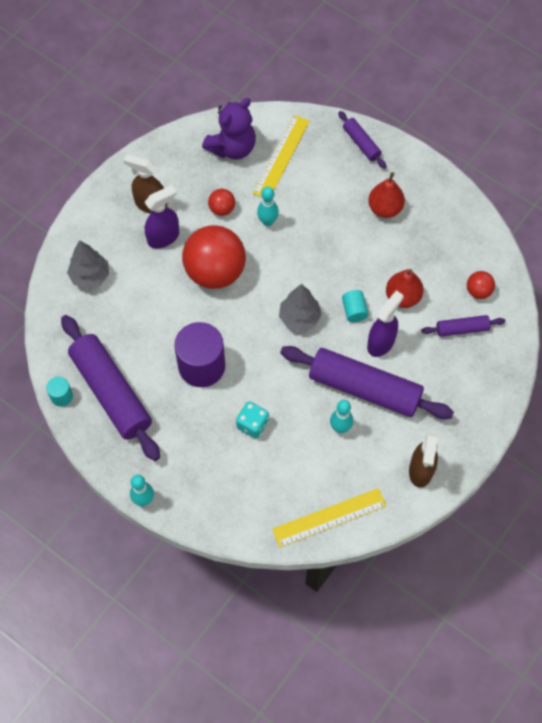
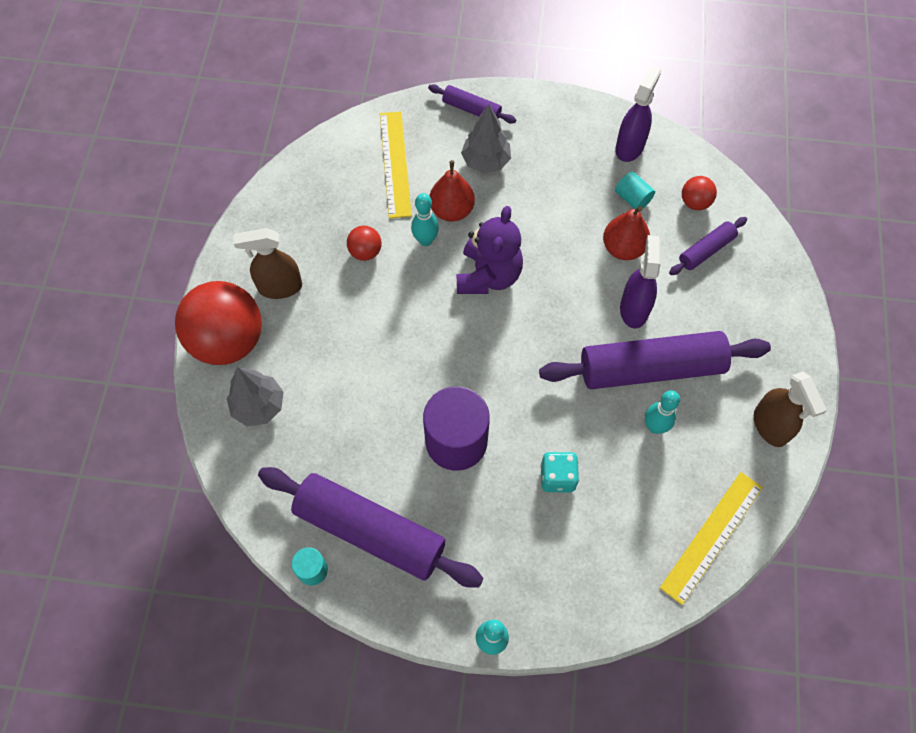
camera: 30 degrees left, 0 degrees up
(163, 237) = (318, 316): purple spray bottle -> purple spray bottle (630, 146)
(215, 272) = (402, 325): red ball -> red ball (228, 340)
(232, 147) = (334, 179): purple teddy bear -> purple teddy bear (488, 275)
(299, 317) = (529, 328): grey tree -> grey tree (485, 161)
(354, 310) = (582, 289): turquoise cylinder -> turquoise cylinder (632, 198)
(385, 208) = (541, 164): red pear -> red pear (452, 210)

